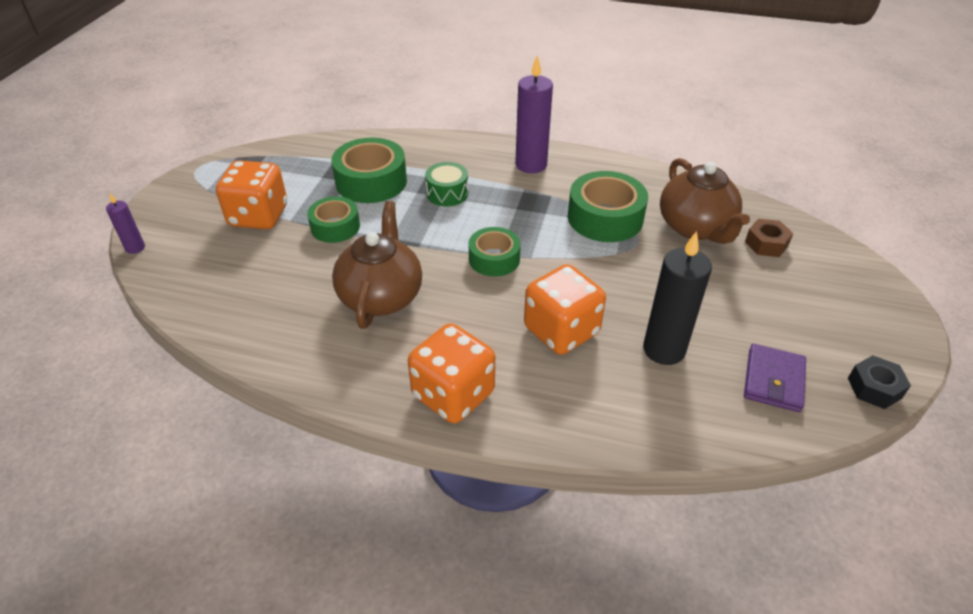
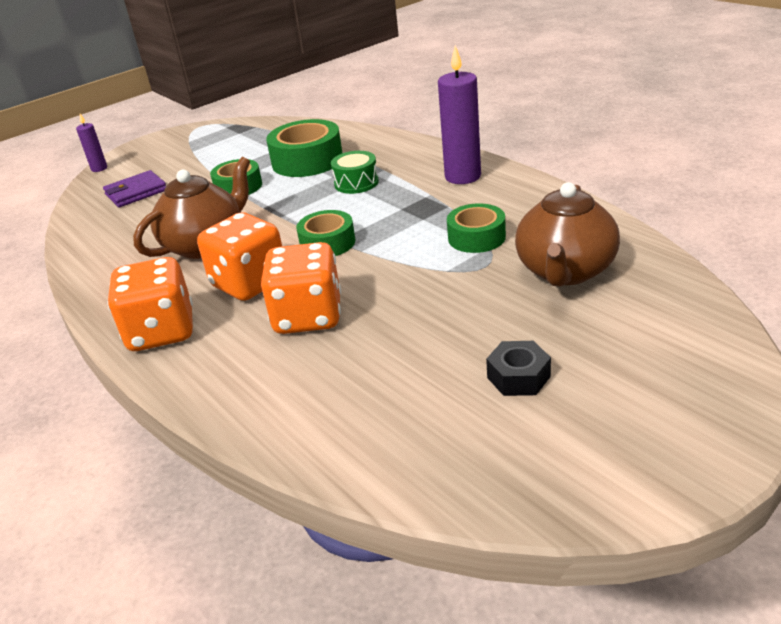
camera: 40 degrees right, 10 degrees down
(258, 216) = (197, 167): orange dice -> orange dice (249, 283)
(605, 218) = (476, 237): green tape -> green tape, size x0.64
(664, 350) = (380, 366): black candle -> none
(766, 244) = (632, 310): brown nut -> none
(773, 380) = (457, 438): purple wallet -> purple wallet (136, 192)
(874, 388) = (573, 497): black nut -> black nut (518, 377)

